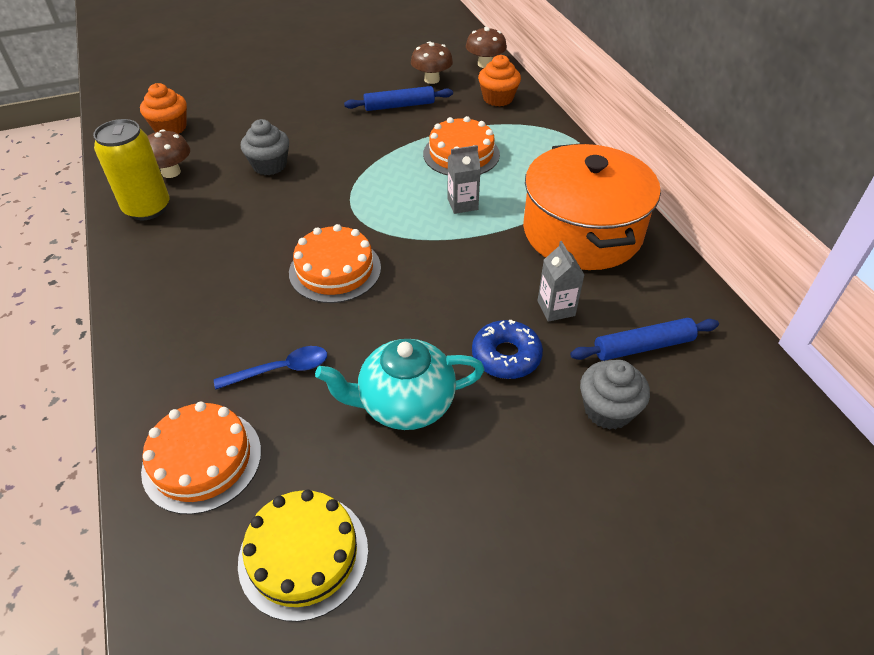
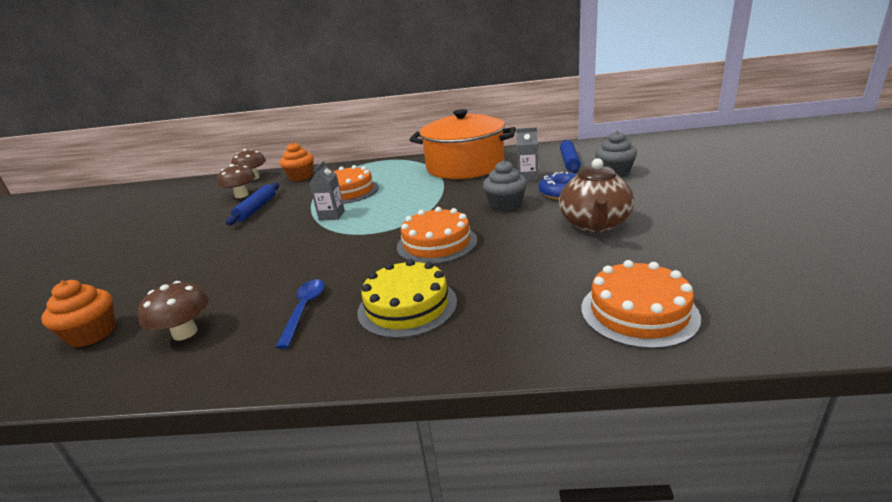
camera: 65 degrees left, 20 degrees down
(147, 208) = (233, 351): yellow can -> none
(269, 165) = (257, 269): grey cupcake -> grey cupcake (505, 205)
(281, 370) = (542, 271): blue spoon -> blue spoon (304, 310)
(303, 555) = (734, 267): yellow cake -> yellow cake (407, 306)
(404, 404) = (595, 225): turquoise teapot -> brown teapot
(462, 204) = (405, 195): grey carton -> grey carton (332, 215)

